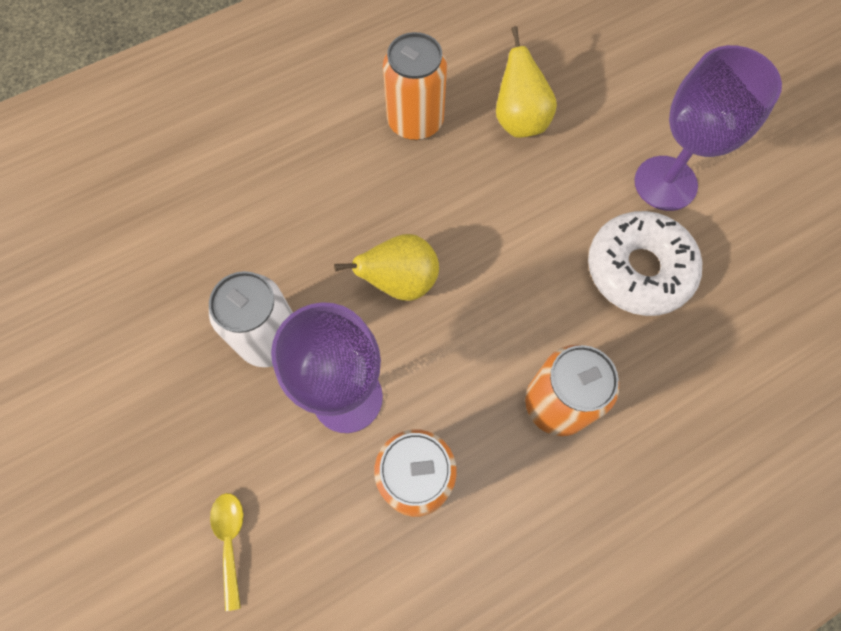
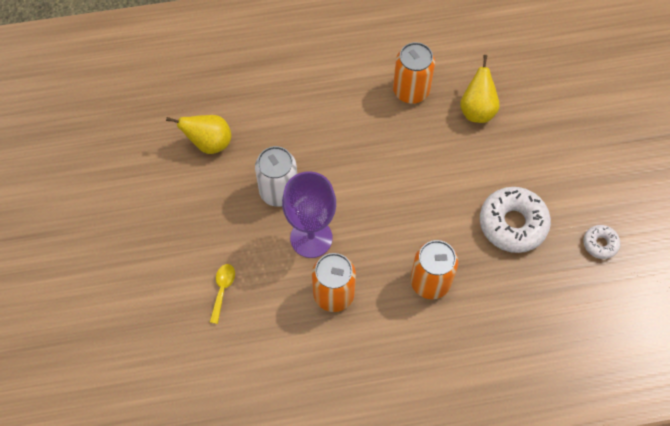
camera: 20 degrees right, 5 degrees down
(400, 282) = (365, 184): yellow pear -> yellow pear (209, 143)
(665, 183) = (553, 178): purple goblet -> none
(771, 258) = (600, 244): none -> white donut

